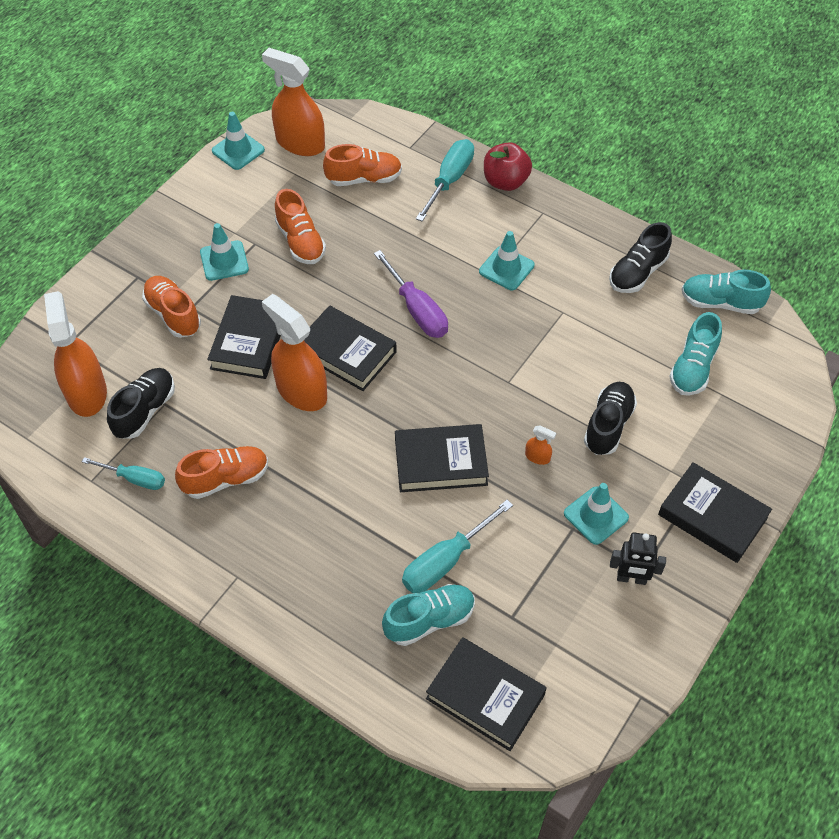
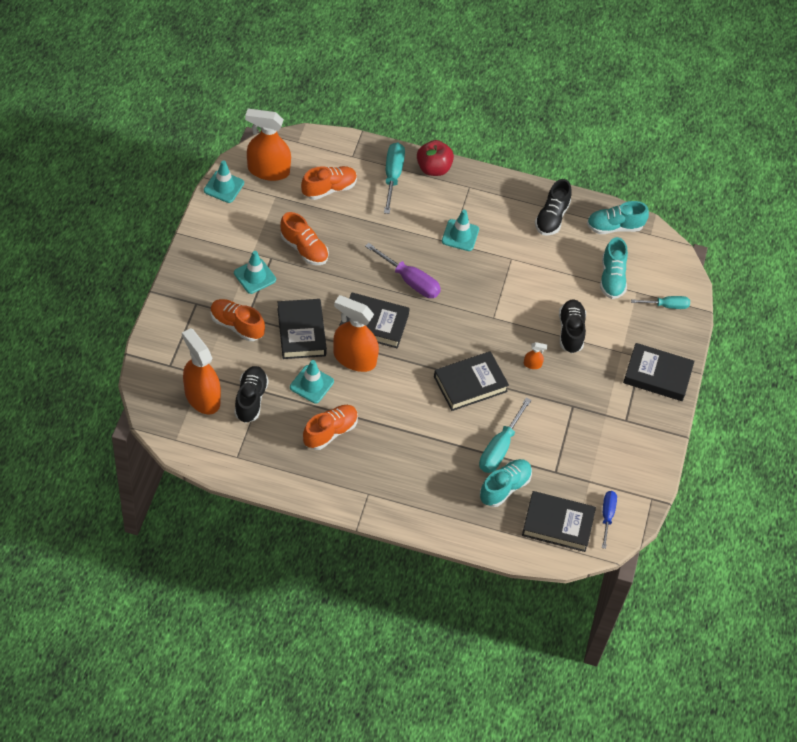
camera: 25 degrees left, 0 degrees up
(134, 479) = (267, 448): turquoise screwdriver -> turquoise screwdriver (666, 306)
(563, 705) = (607, 516): none -> blue screwdriver
(596, 515) = (584, 393): turquoise traffic cone -> turquoise traffic cone (311, 384)
(631, 578) = (621, 428): black robot -> none

